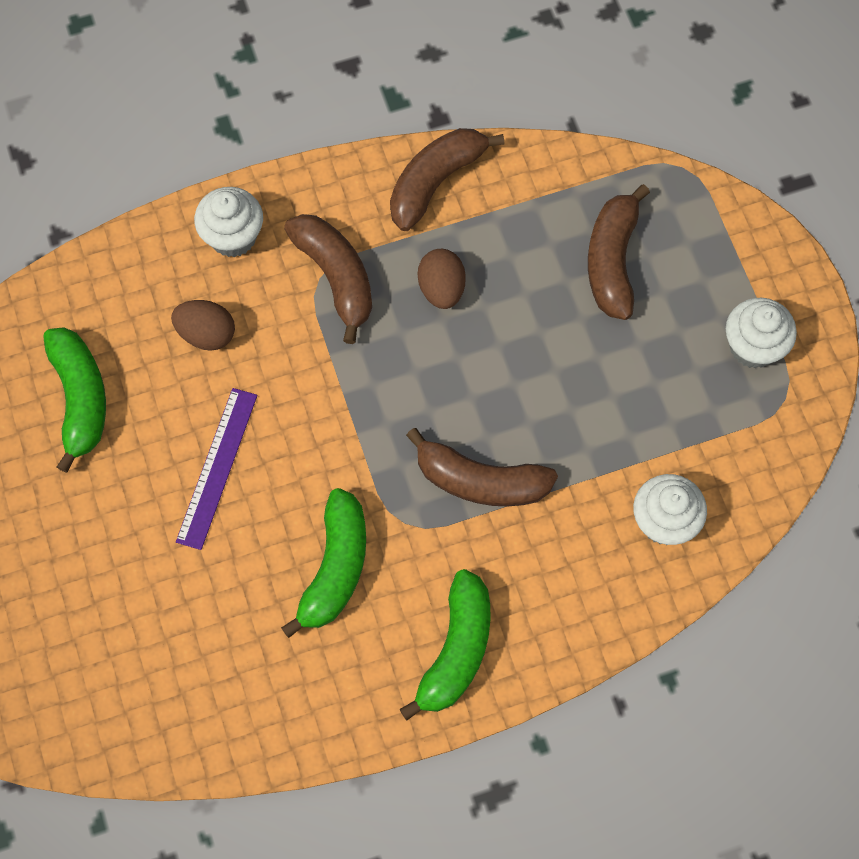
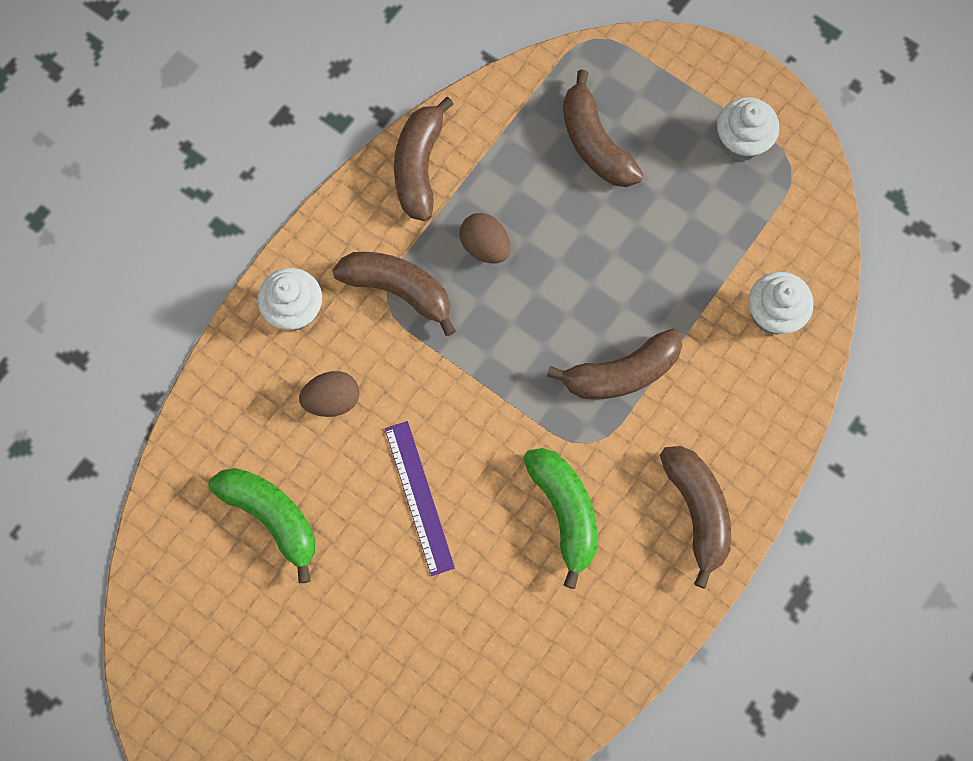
camera: 35 degrees left, 5 degrees up
(456, 650) = (697, 511): green banana -> brown banana

